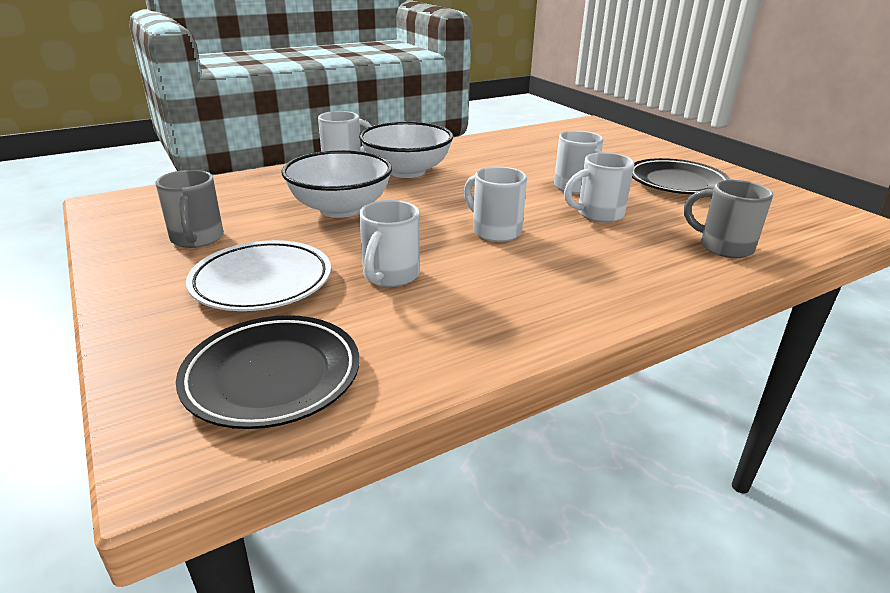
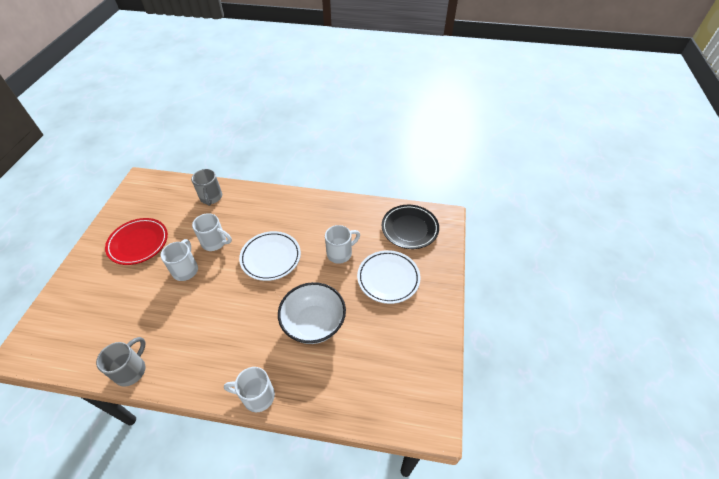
camera: 140 degrees left, 20 degrees up
(197, 239) = (399, 334): grey mug -> grey mug (131, 370)
(407, 171) = (236, 351): white bowl -> none
(495, 231) = (271, 257): white mug -> white plate
(676, 182) = (138, 243): black plate -> red plate

